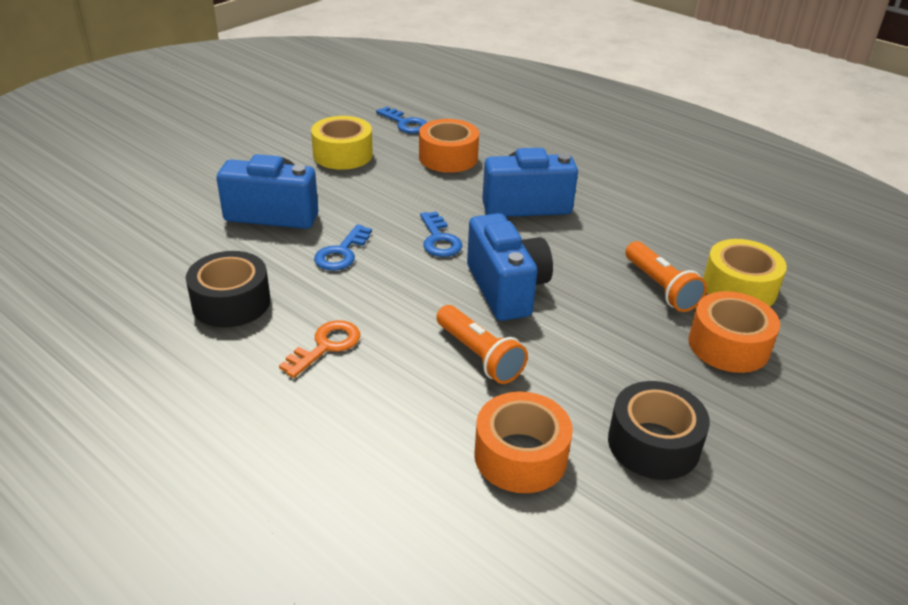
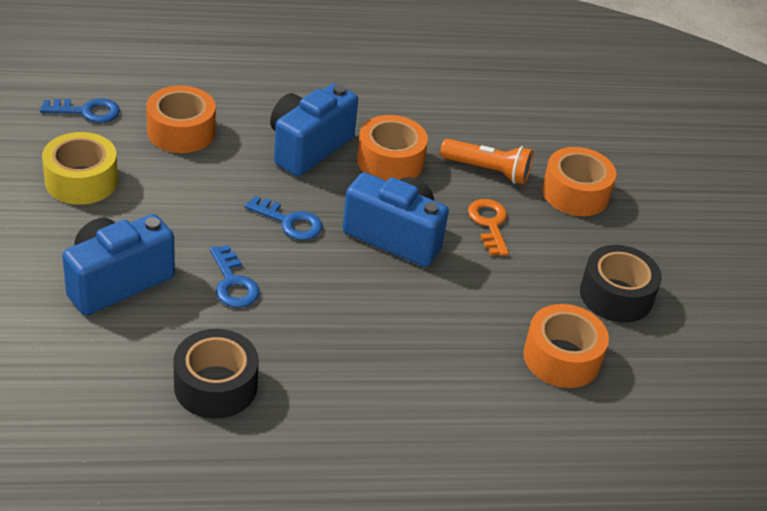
camera: 50 degrees left, 5 degrees up
(326, 346) = (341, 370): orange key -> orange key (489, 224)
(479, 356) = (448, 304): orange flashlight -> none
(580, 241) = (390, 161): none -> orange tape
(739, 288) = (531, 140): yellow tape -> none

